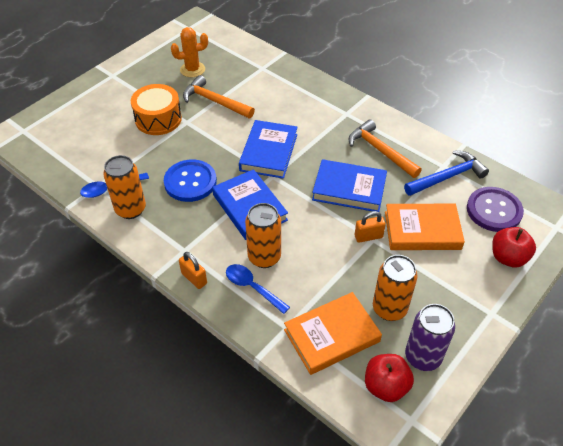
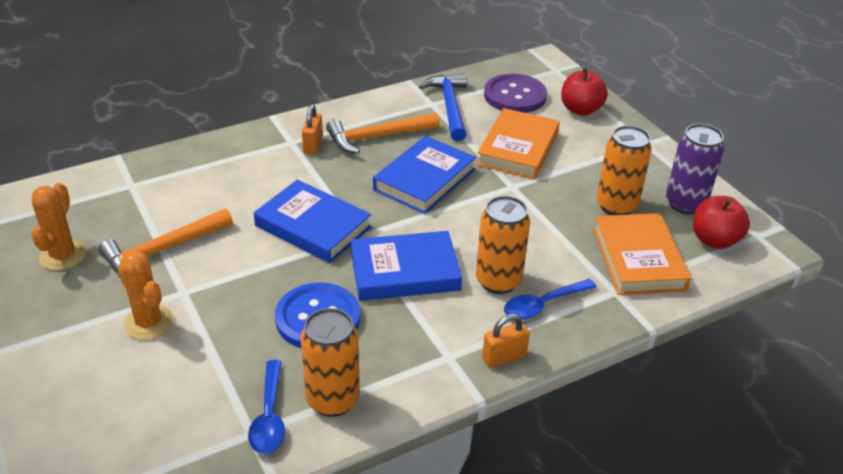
camera: 70 degrees left, 10 degrees down
(158, 119) = (149, 323): orange drum -> orange cactus
(368, 237) = (507, 188): orange padlock -> orange padlock (313, 145)

